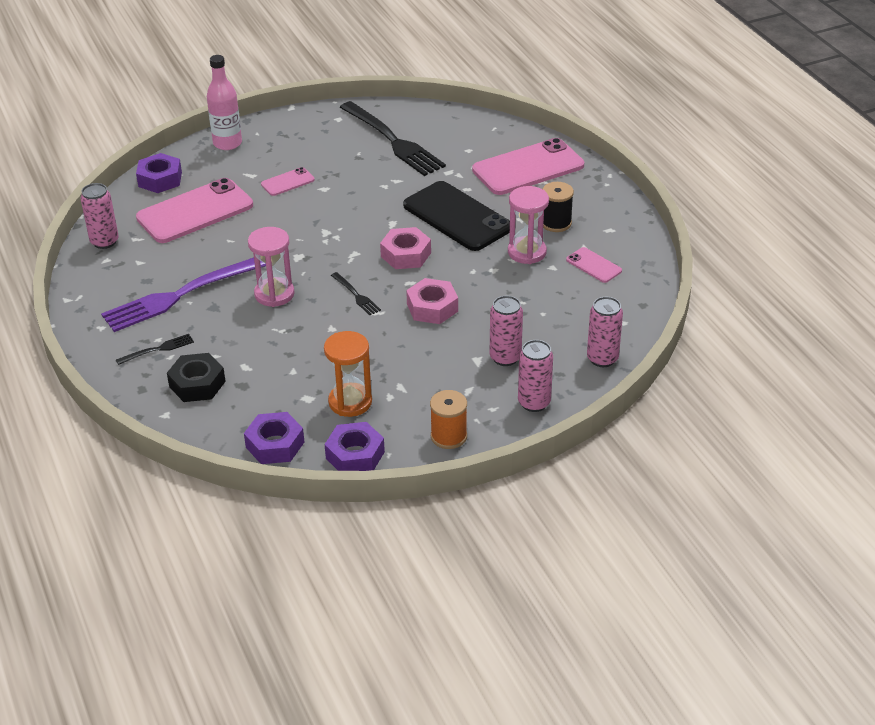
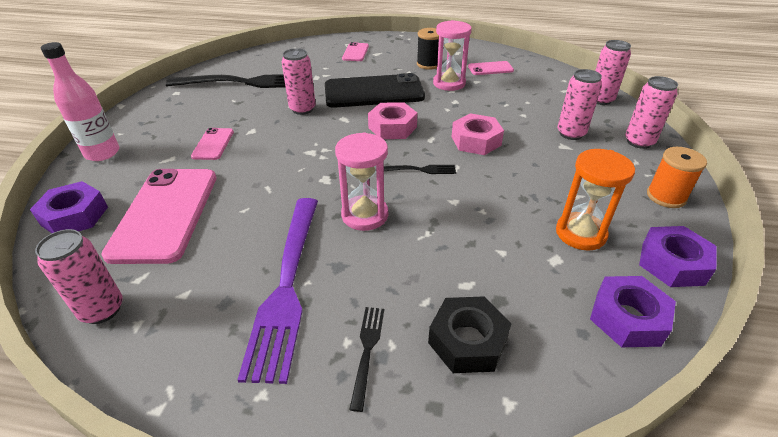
camera: 55 degrees left, 0 degrees up
(383, 195) = (302, 109): none -> pink can
(528, 168) = (355, 52): pink phone -> pink phone, size x0.47

